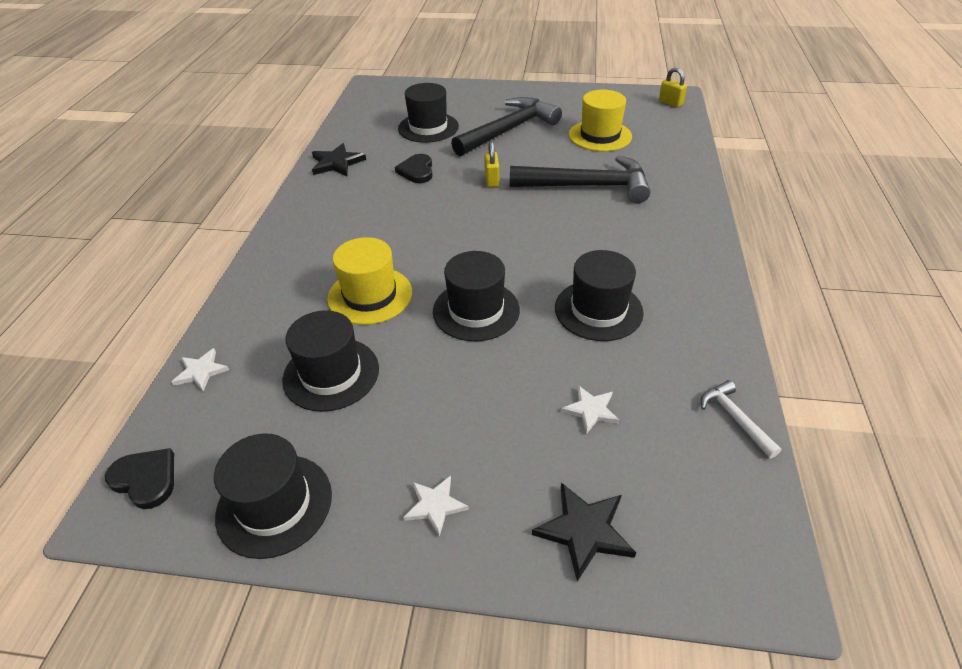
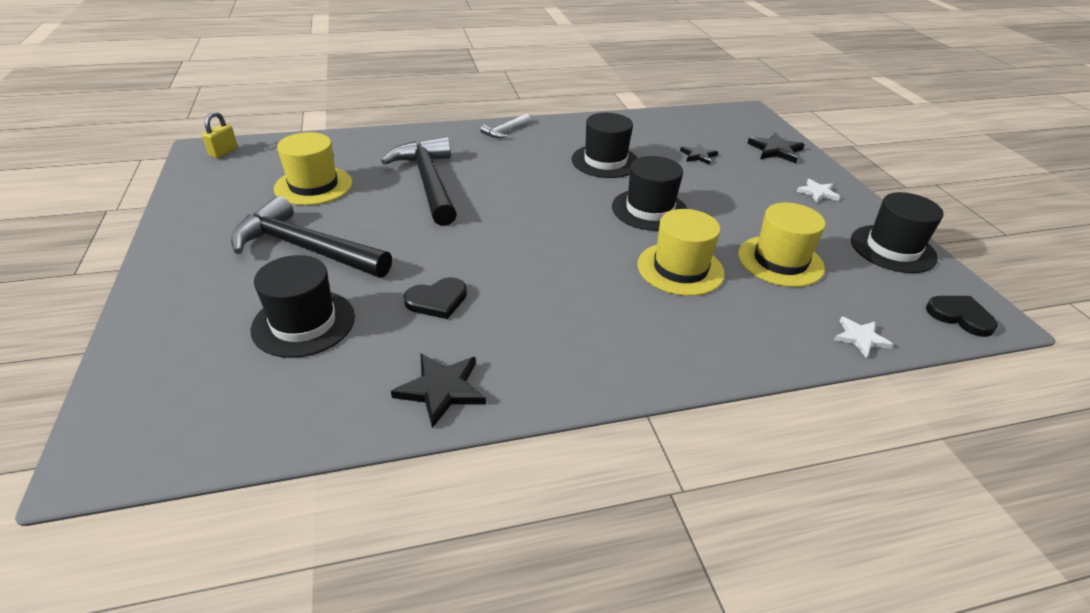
camera: 115 degrees left, 5 degrees down
(145, 479) = (960, 316): black heart -> black heart turned 120 degrees clockwise
(331, 374) = (780, 261): black hat -> yellow hat
(491, 180) = (438, 239): yellow padlock -> none
(590, 410) = (698, 156): white star -> black star
(735, 418) = (660, 118): white hammer -> white hammer (505, 131)

